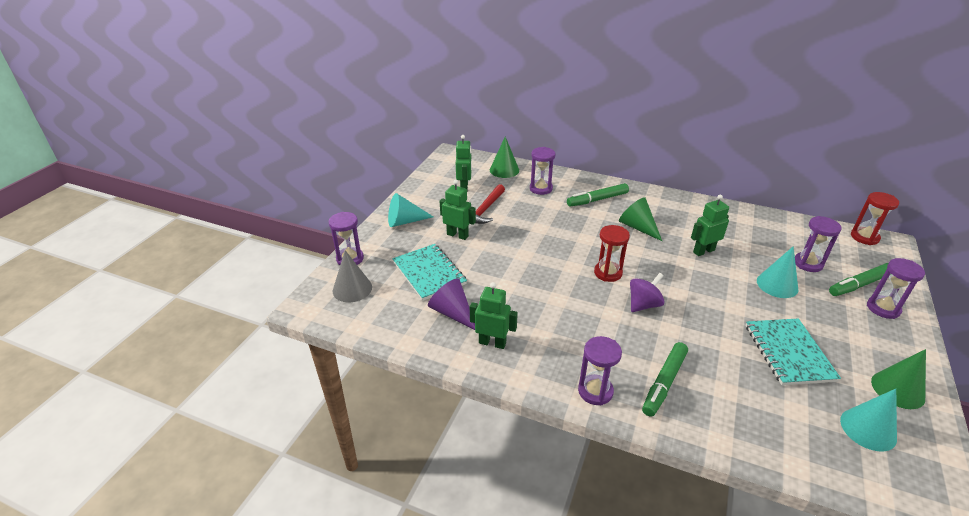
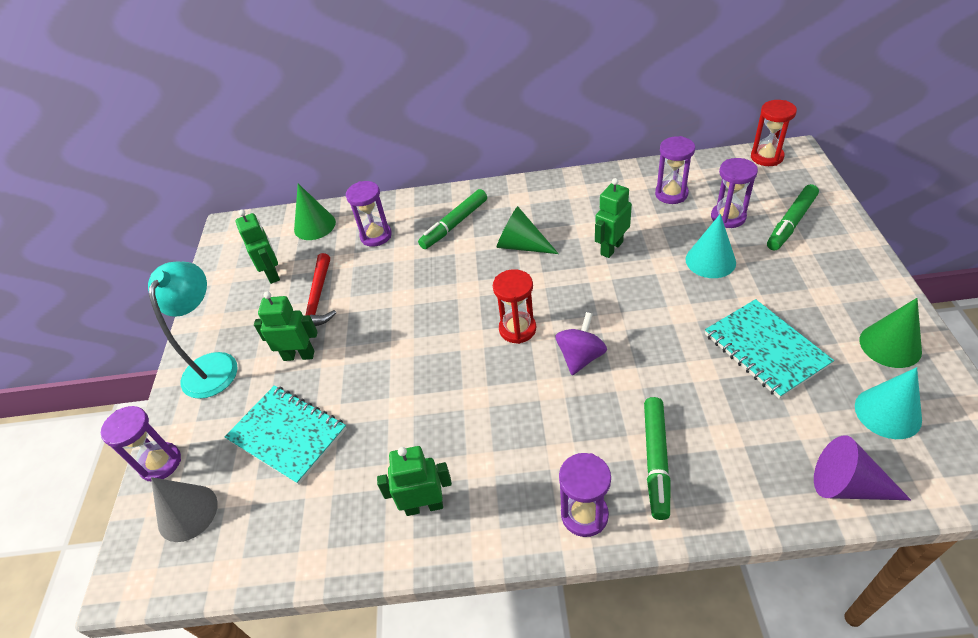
camera: 20 degrees left, 10 degrees up
(405, 221) = (214, 365): turquoise cone -> turquoise lamp
(453, 313) = (350, 484): purple cone -> purple cone (848, 485)
(883, 308) = (827, 244): purple hourglass -> purple hourglass (671, 194)

